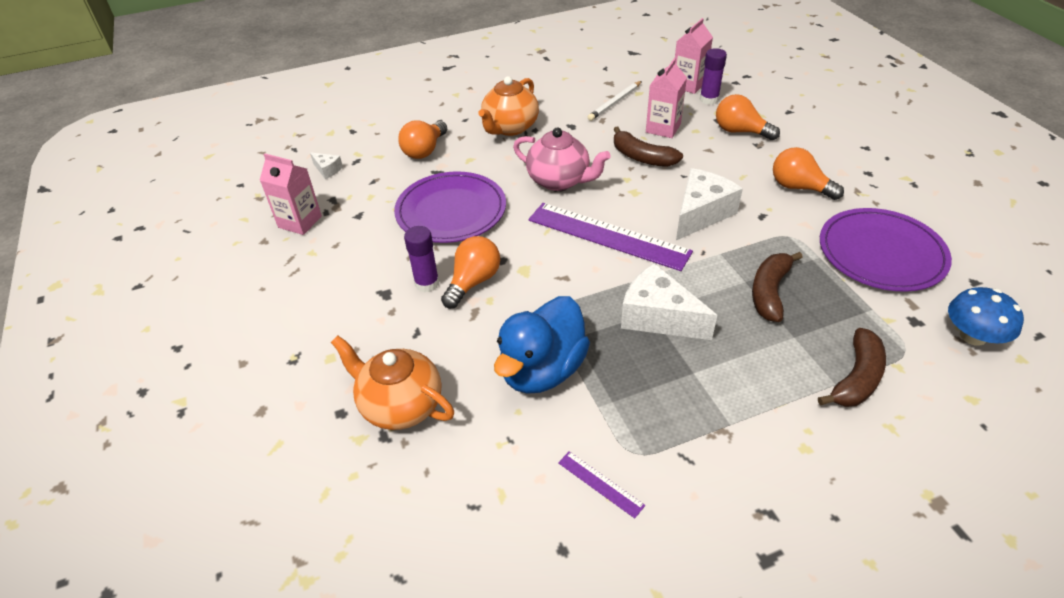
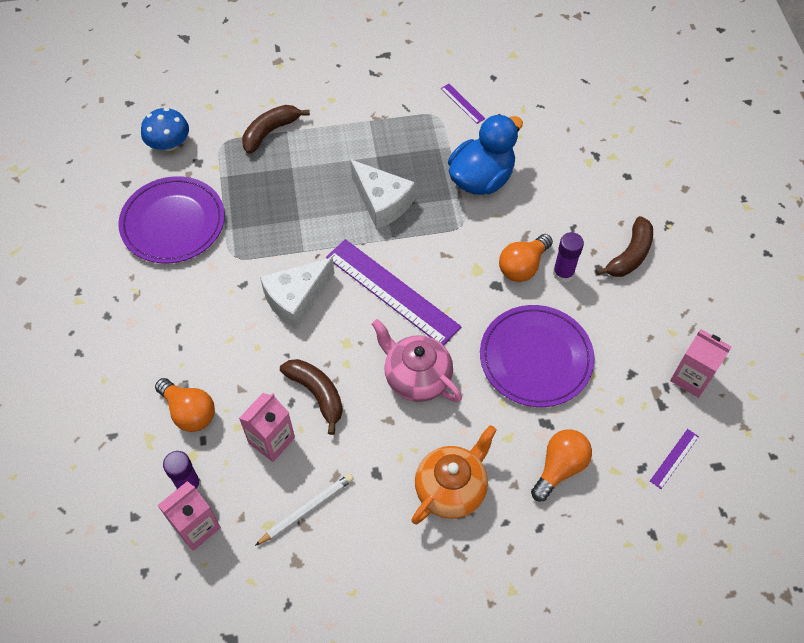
camera: 170 degrees left, 15 degrees up
(327, 170) = (674, 458): white cheese -> purple ruler
(400, 405) = (585, 173): orange teapot -> none
(769, 292) = (286, 206): brown banana -> brown banana (630, 255)
(799, 187) = (186, 311): orange light bulb -> none

